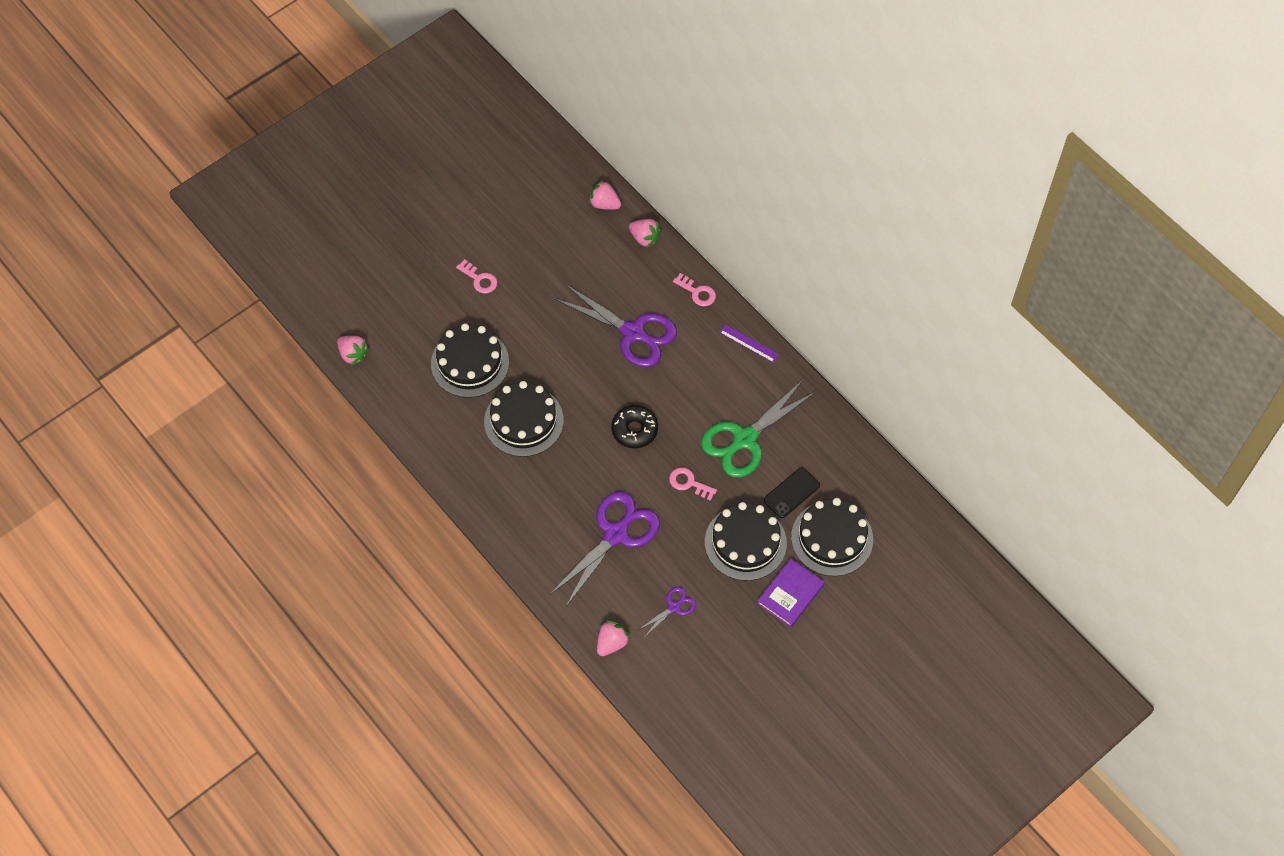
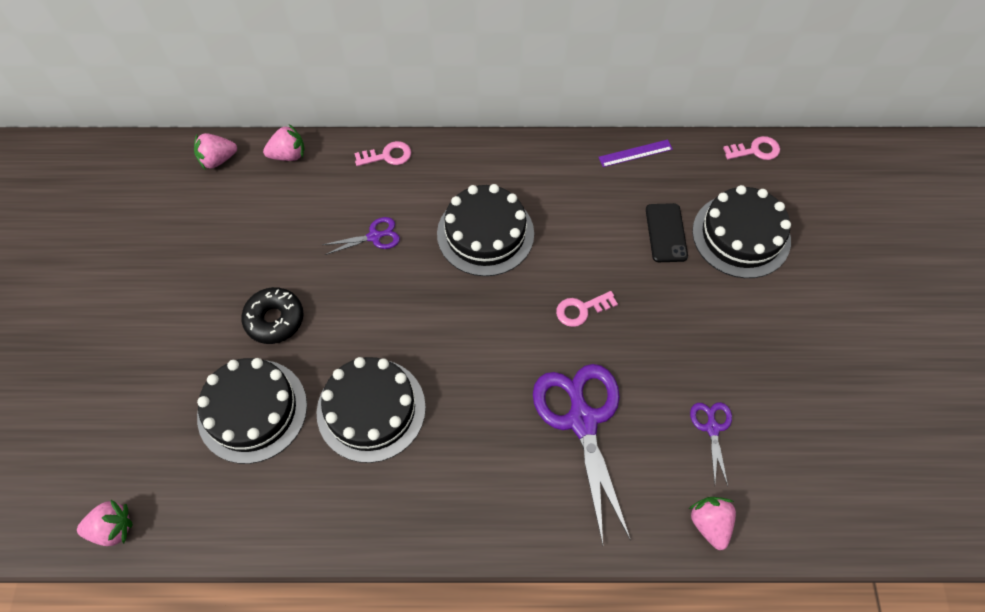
camera: 50 degrees left, 0 degrees up
(479, 279) = (171, 326): pink key -> pink key (755, 150)
(633, 333) = (374, 237): purple scissors -> purple scissors, size x0.48
(634, 430) = (479, 313): black donut -> black donut (274, 319)
(745, 439) = (576, 229): green scissors -> none
(745, 542) = (688, 309): black cake -> black cake (485, 233)
(749, 343) = (480, 155): purple ruler -> purple ruler (635, 153)
(790, 594) = (776, 312): purple book -> none

